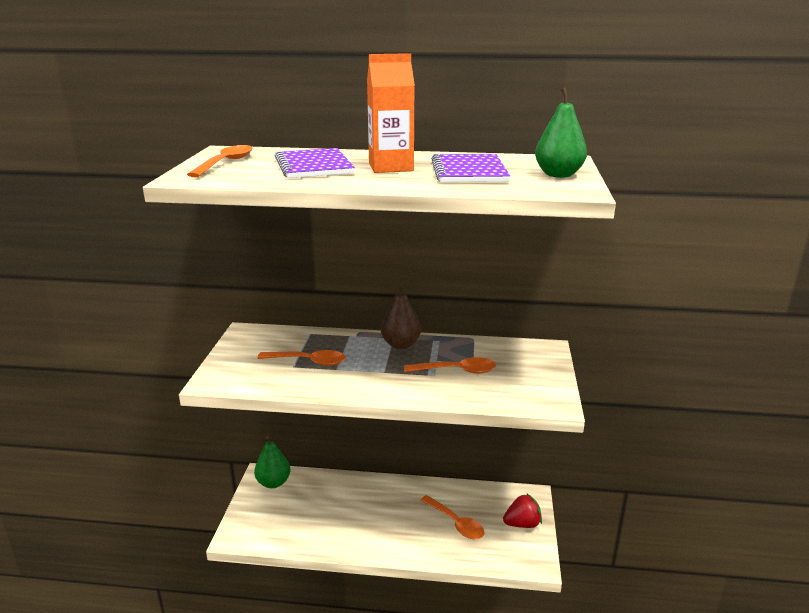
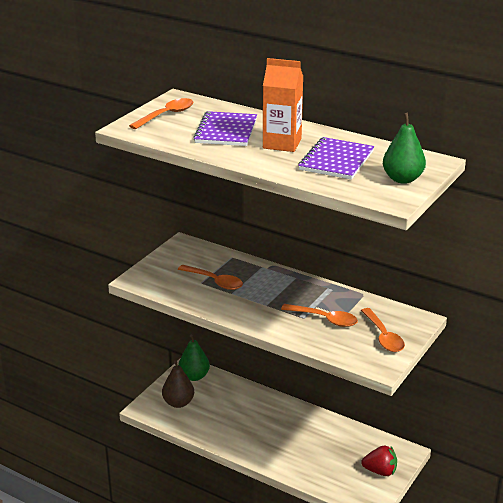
camera: 25 degrees right, 5 degrees up
(400, 344) = (298, 285): brown pear -> brown pear (178, 403)
(456, 523) = (323, 453): orange spoon -> orange spoon (383, 336)

